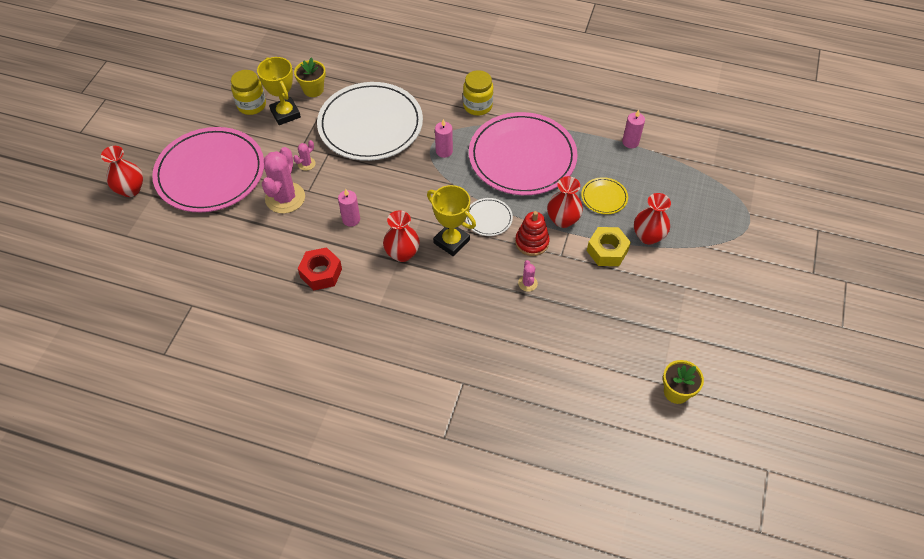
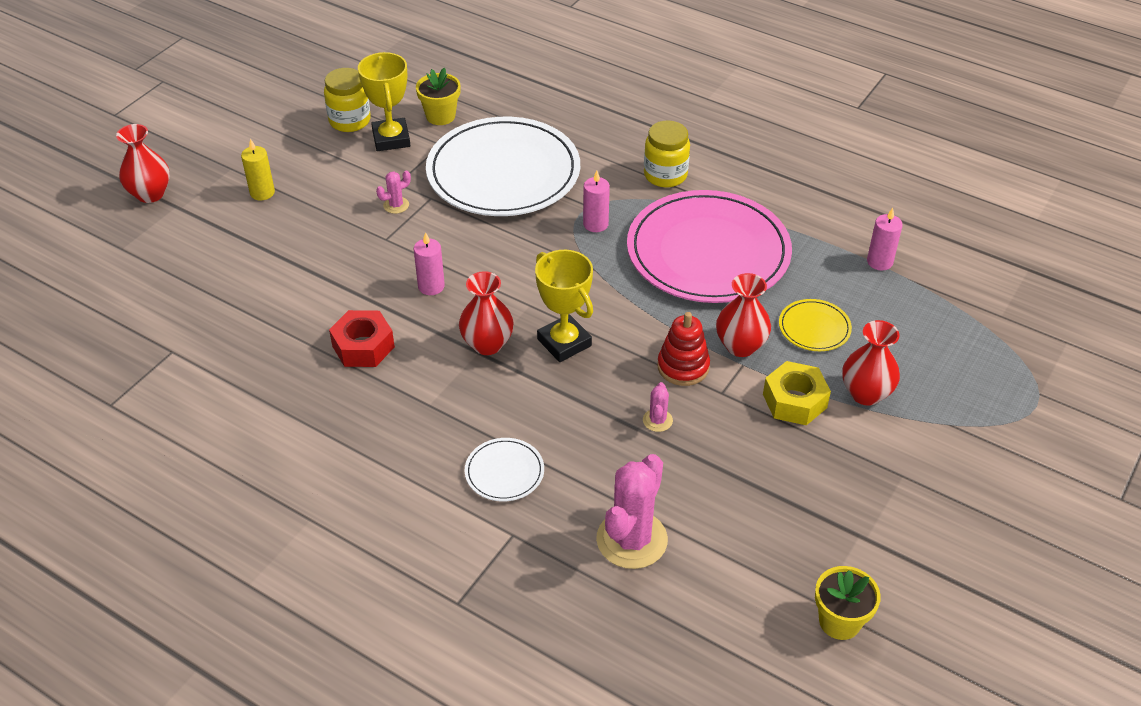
camera: 15 degrees right, 10 degrees down
(210, 173) = (262, 193): pink plate -> yellow candle
(285, 198) = (350, 242): pink cactus -> pink cactus (632, 540)
(488, 218) = (630, 322): white plate -> white plate (504, 472)

